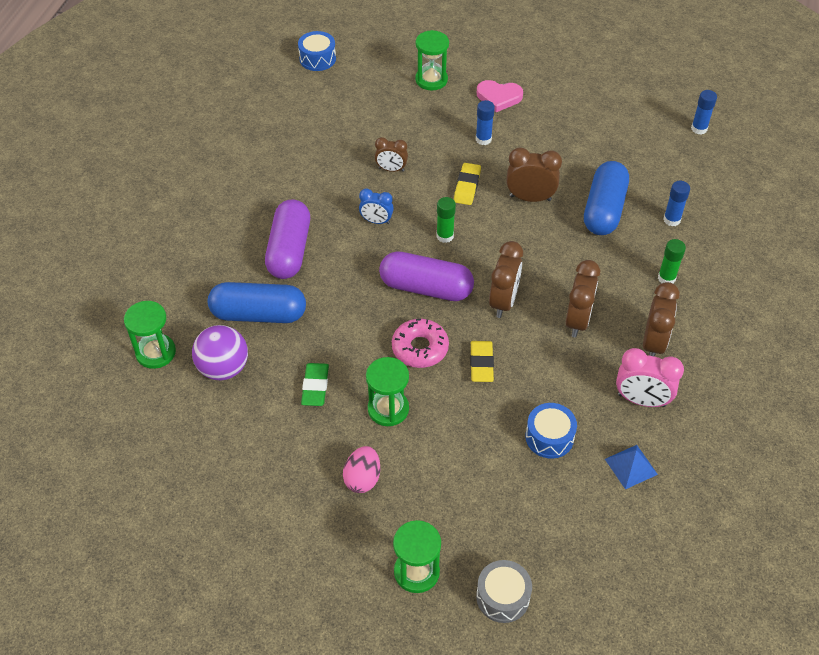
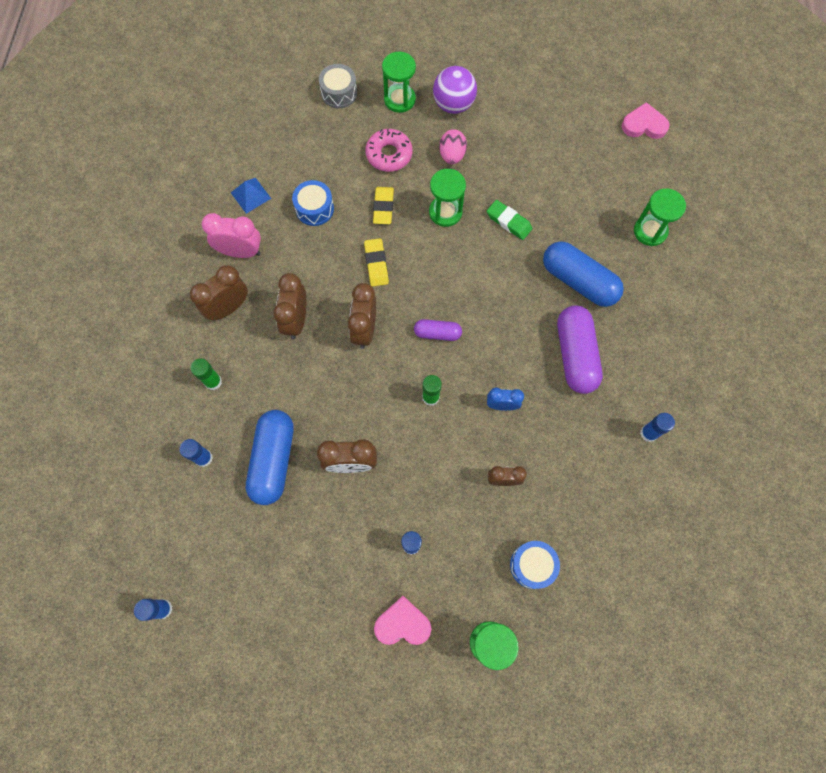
camera: 170 degrees right, 20 degrees up
(97, 481) = (644, 125): none -> pink heart
(223, 368) = (588, 226): purple ball -> purple ball (453, 105)
(245, 183) = (648, 433): none -> blue glue stick
(259, 314) = (578, 281): blue capsule -> blue capsule turned 45 degrees clockwise
(315, 387) = (508, 222): green eraser -> green eraser turned 45 degrees counterclockwise
(317, 59) = (639, 658): blue drum -> blue drum (532, 565)
(420, 348) = (431, 270): pink donut -> pink donut (389, 154)
(426, 288) = (437, 333): purple capsule -> purple capsule, size x0.54
(467, 186) = (419, 468): yellow eraser -> yellow eraser (383, 207)
(653, 343) = (228, 308): brown clock -> brown clock turned 45 degrees clockwise

